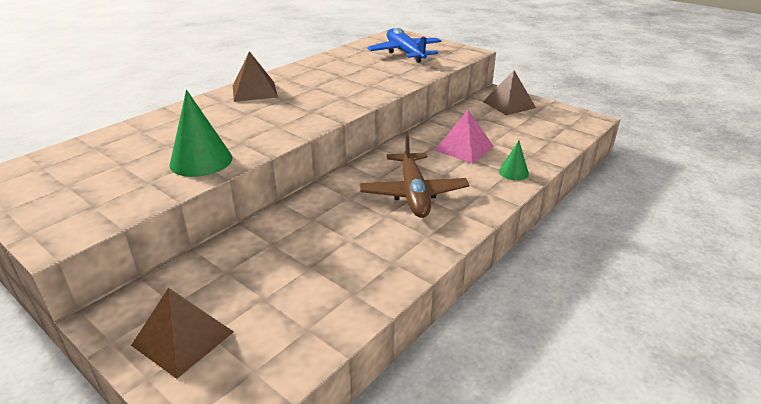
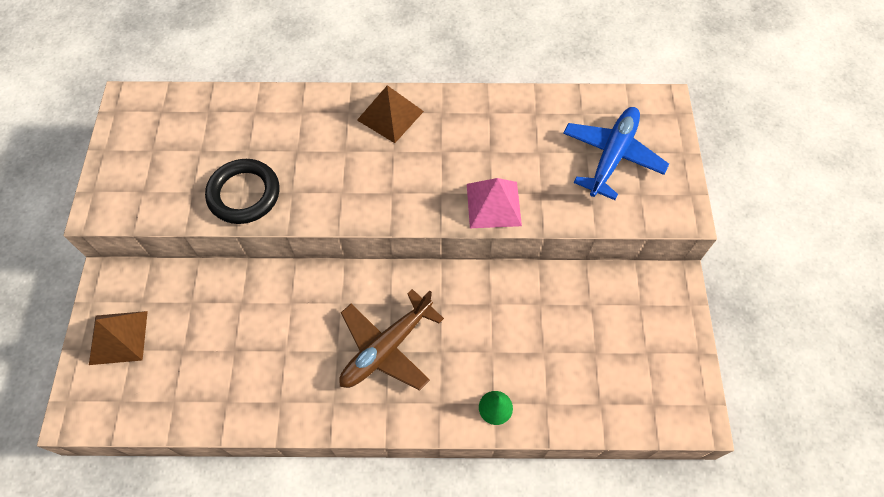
camera: 50 degrees right, 30 degrees up
(201, 161) = (244, 194): green cone -> black ring
(464, 148) = (506, 334): pink pyramid -> pink pyramid (493, 204)
(509, 104) = (653, 313): brown pyramid -> none

